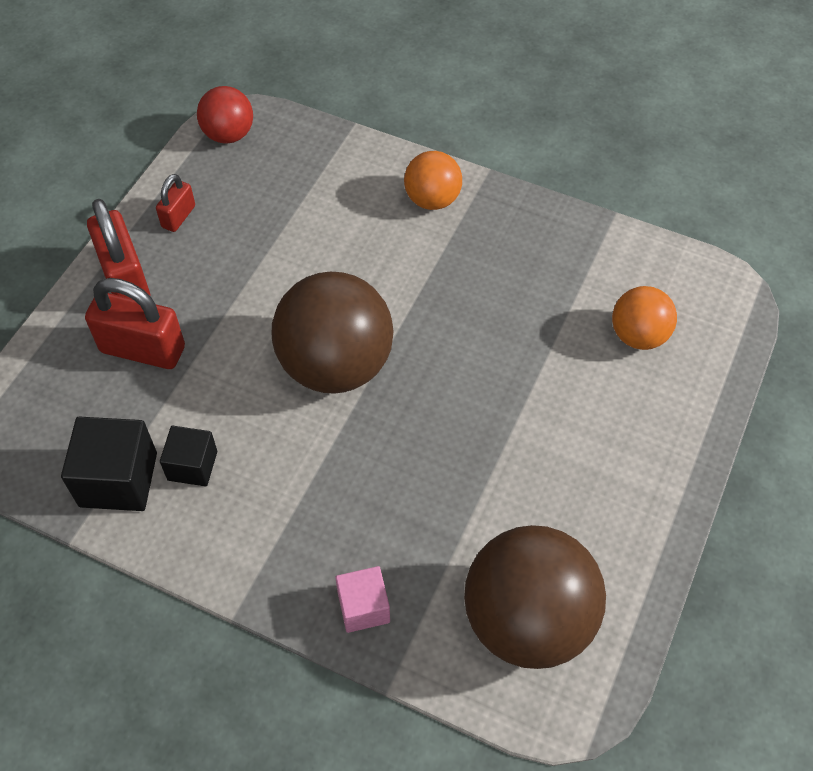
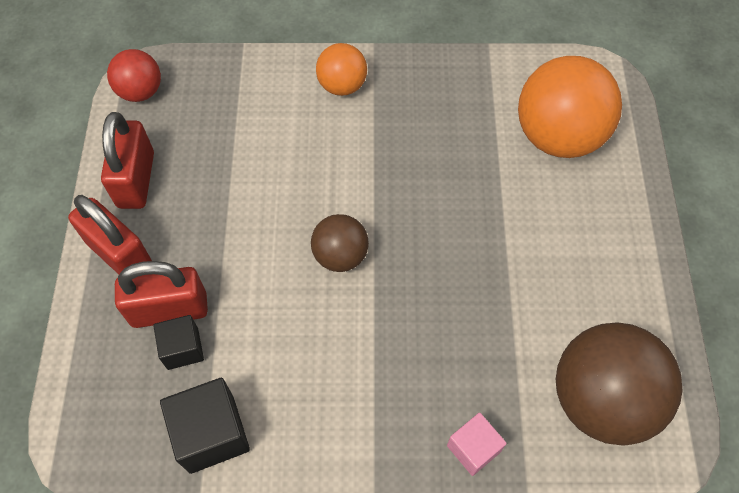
camera: 25 degrees left, 5 degrees up
(178, 216) = (136, 180): red padlock -> red padlock, size x1.85
(192, 465) = (269, 393): black cube -> black cube (183, 348)
(336, 365) = (340, 255): brown ball -> brown ball, size x0.54
(638, 335) = (558, 136): orange ball -> orange ball, size x1.84

